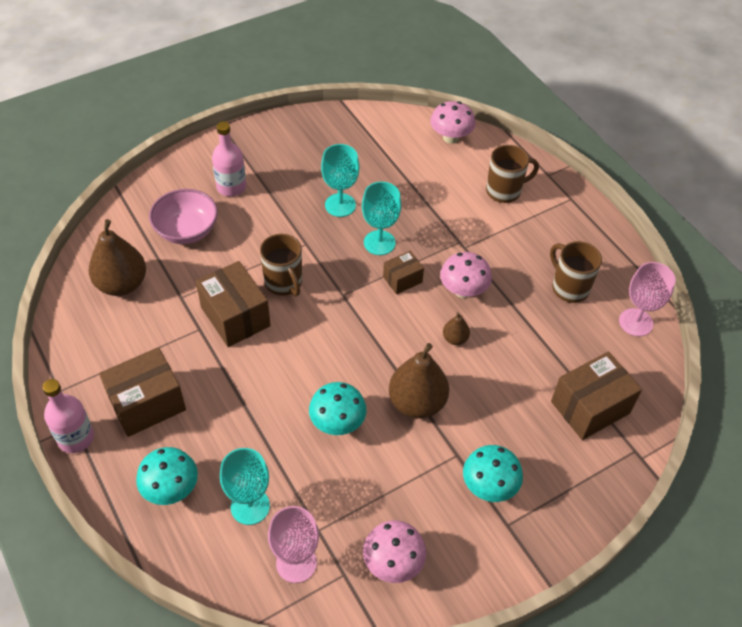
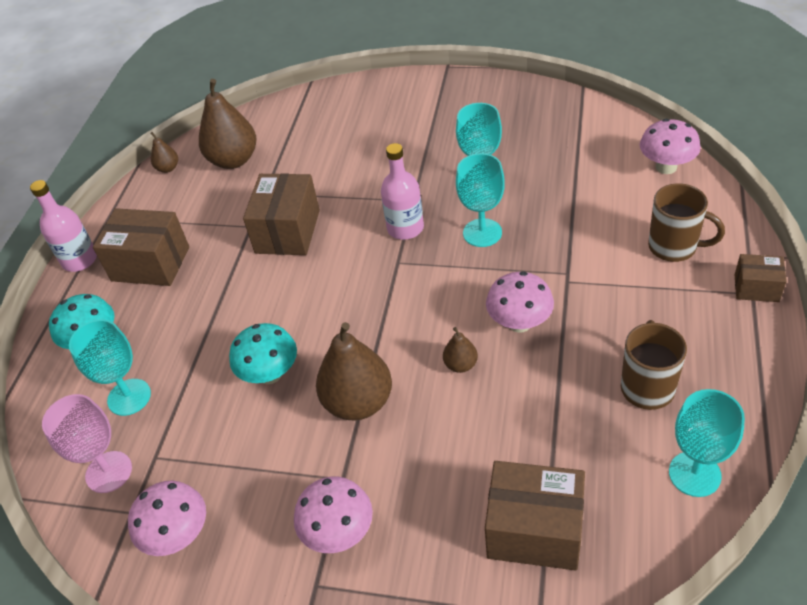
camera: 50 degrees right, 5 degrees down
(67, 321) = (168, 168): none -> brown pear
(186, 230) = (326, 141): pink bowl -> none
(231, 187) = (400, 121): pink bottle -> pink bottle (405, 228)
(284, 283) = (357, 224): brown mug -> none
(402, 279) = (468, 279): brown box -> brown box (756, 288)
(489, 486) = (339, 532): turquoise mushroom -> pink mushroom
(635, 322) = (694, 474): pink goblet -> turquoise goblet

